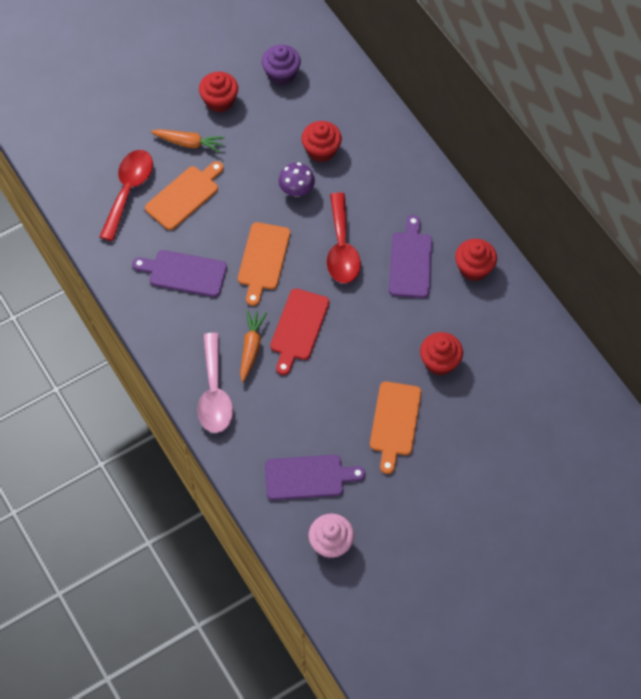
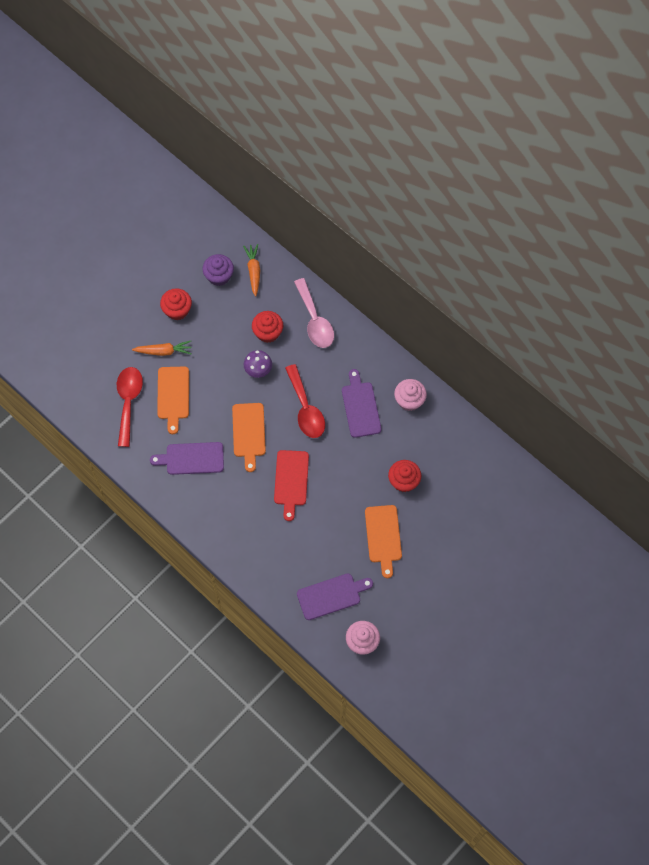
camera: 15 degrees left, 5 degrees up
(184, 196) = (173, 396): orange cutting board -> orange cutting board turned 150 degrees clockwise
(214, 393) = (243, 548): pink spoon -> pink spoon (315, 321)
(251, 347) = (260, 505): orange carrot -> orange carrot (253, 271)
(474, 268) = (409, 400): red cupcake -> pink cupcake

